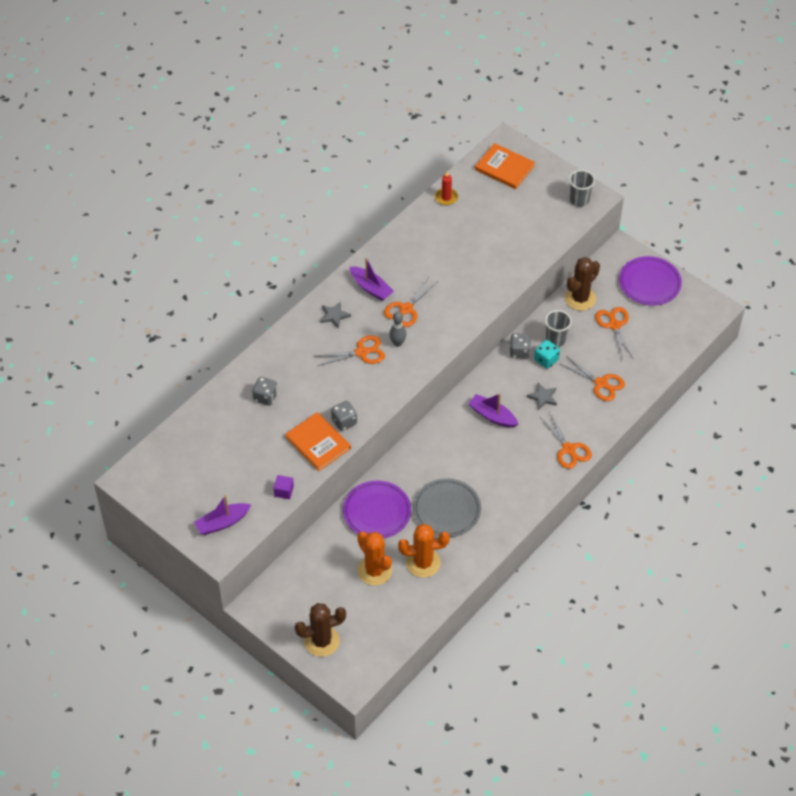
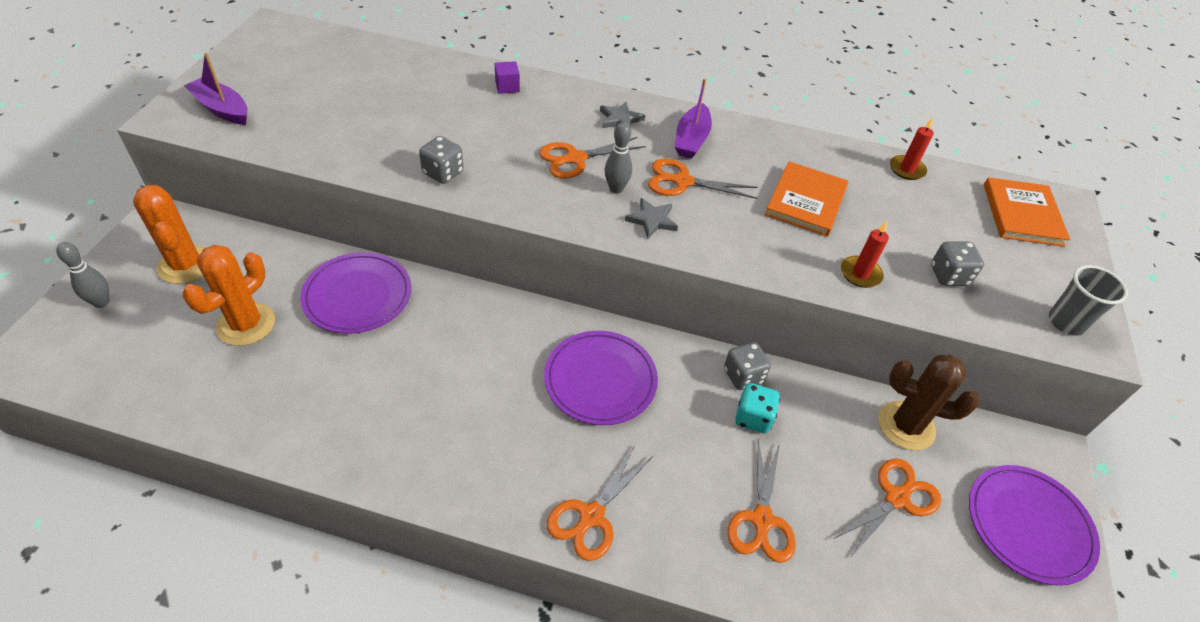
camera: 60 degrees right, 5 degrees down
(265, 397) = (449, 95): grey dice -> grey dice (949, 276)
(284, 491) = (293, 148): purple cube -> purple cube (507, 87)
(318, 443) = (392, 158): orange book -> orange book (806, 201)
(321, 641) = (102, 302): brown cactus -> grey bowling pin
(361, 352) = (575, 159): orange scissors -> orange scissors turned 105 degrees clockwise
(423, 563) = (275, 379): orange cactus -> orange cactus (186, 265)
(447, 509) = (391, 377): grey plate -> none
(492, 416) = (600, 380): purple boat -> purple plate
(511, 264) = (860, 274): none -> red candle
(543, 397) = (677, 438): grey star -> grey star (652, 220)
(555, 339) = (801, 418): grey cup -> none

